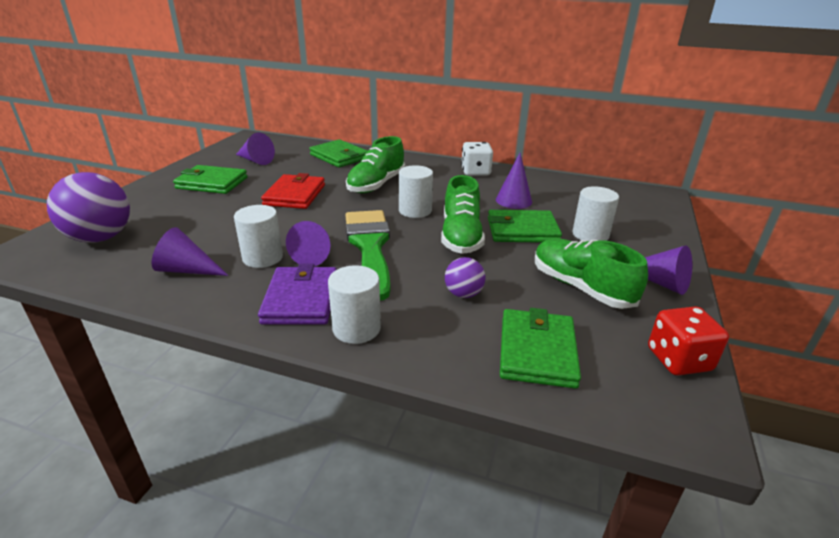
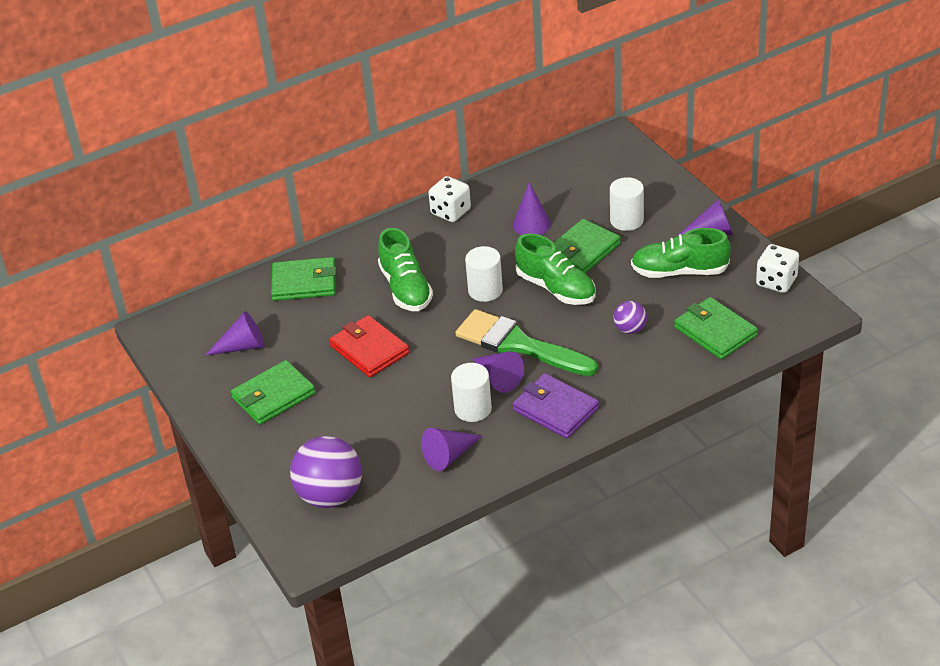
camera: 45 degrees left, 10 degrees up
(356, 328) = (616, 396): white cylinder -> none
(678, 360) = (776, 281): red dice -> white dice

